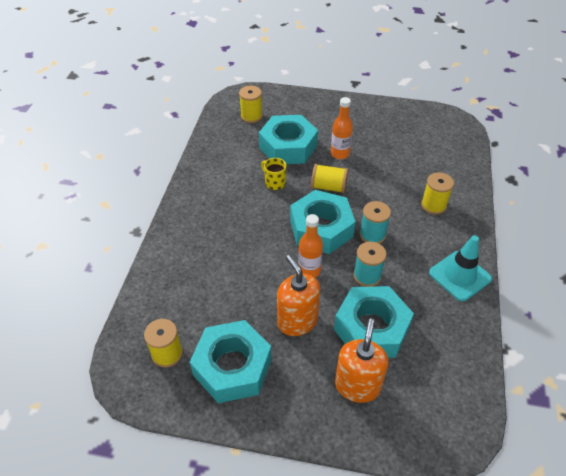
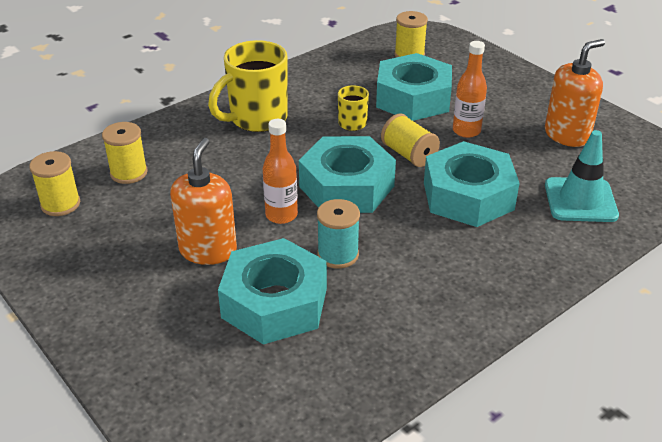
camera: 40 degrees right, 10 degrees down
(215, 212) = (256, 119): none -> yellow mug
(232, 367) = (98, 249): turquoise nut -> turquoise nut (468, 196)
(357, 386) = (188, 341): orange soap dispenser -> orange soap dispenser (567, 135)
(372, 234) = (398, 222): turquoise spool -> none
(433, 205) = (518, 235): yellow spool -> yellow spool (129, 173)
(460, 276) = (452, 319): turquoise traffic cone -> turquoise traffic cone (580, 200)

